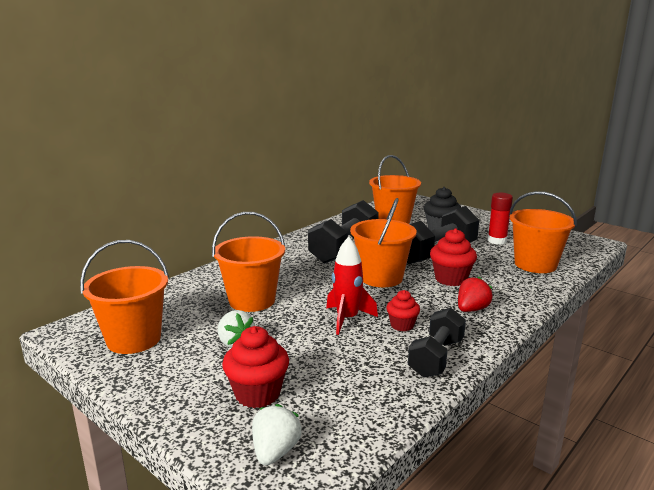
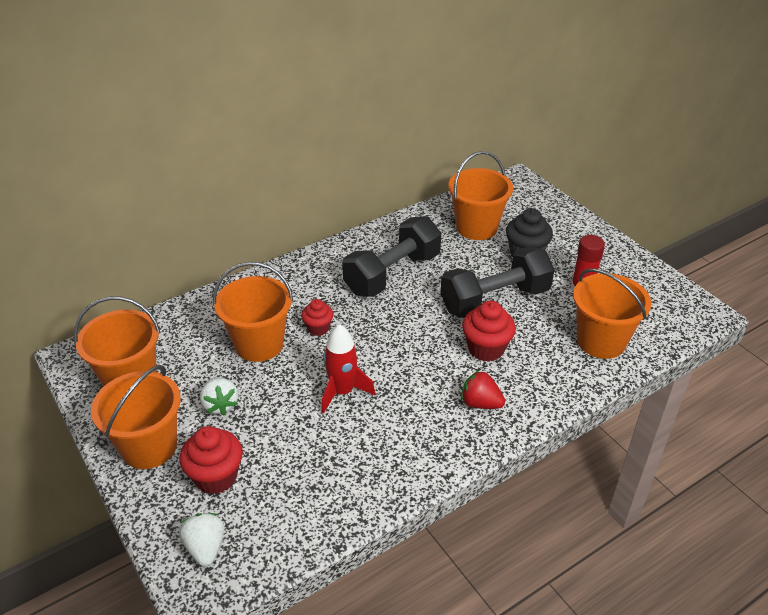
camera: 15 degrees right, 20 degrees up
(275, 452) = (205, 547): white strawberry -> white strawberry turned 45 degrees counterclockwise
(381, 278) = (409, 332): orange bucket -> orange bucket (149, 446)
(402, 325) = (393, 413): red cupcake -> red cupcake (318, 328)
(436, 357) = (403, 466): black dumbbell -> none
(471, 309) = (480, 403): red strawberry -> red strawberry turned 120 degrees counterclockwise

